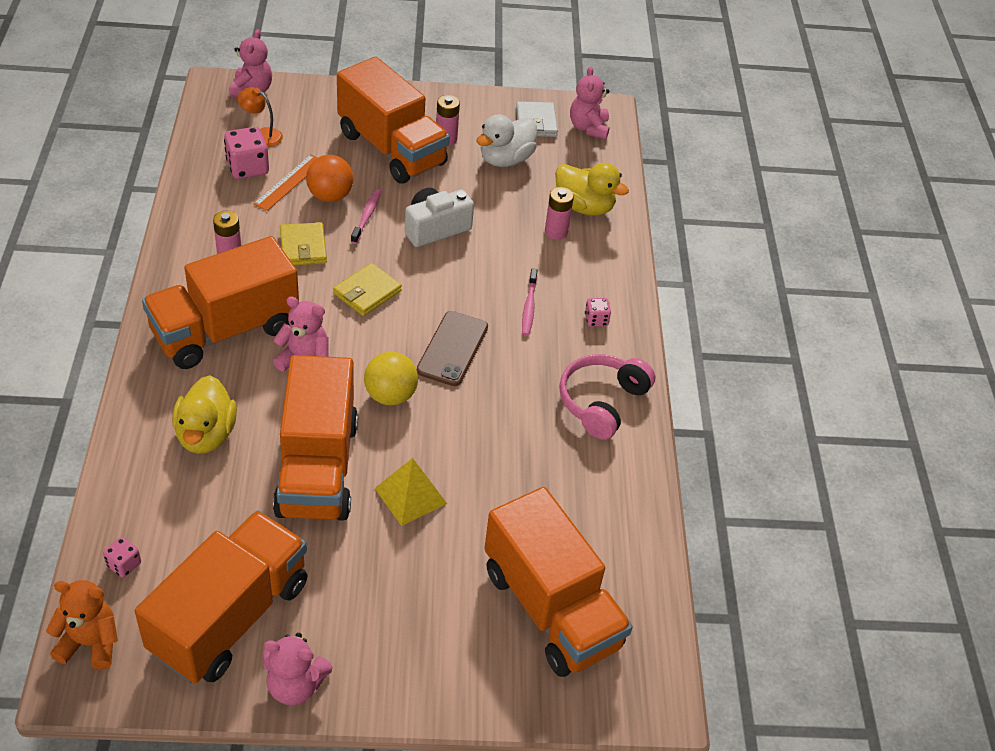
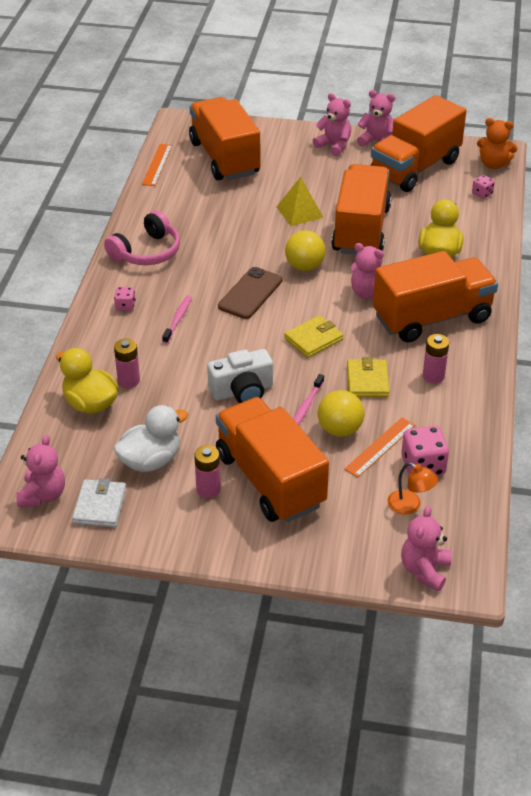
camera: 165 degrees left, 5 degrees down
(330, 196) = (340, 429): orange ball -> yellow ball
(372, 664) = (334, 146): none -> pink teddy bear
(652, 580) = (157, 165): none -> orange ruler

